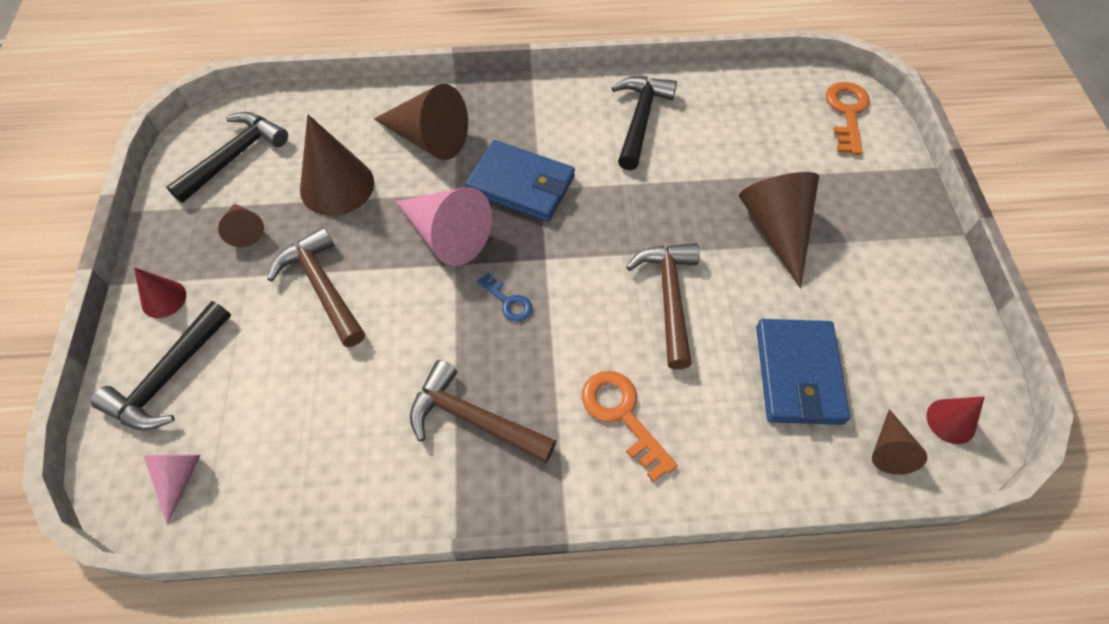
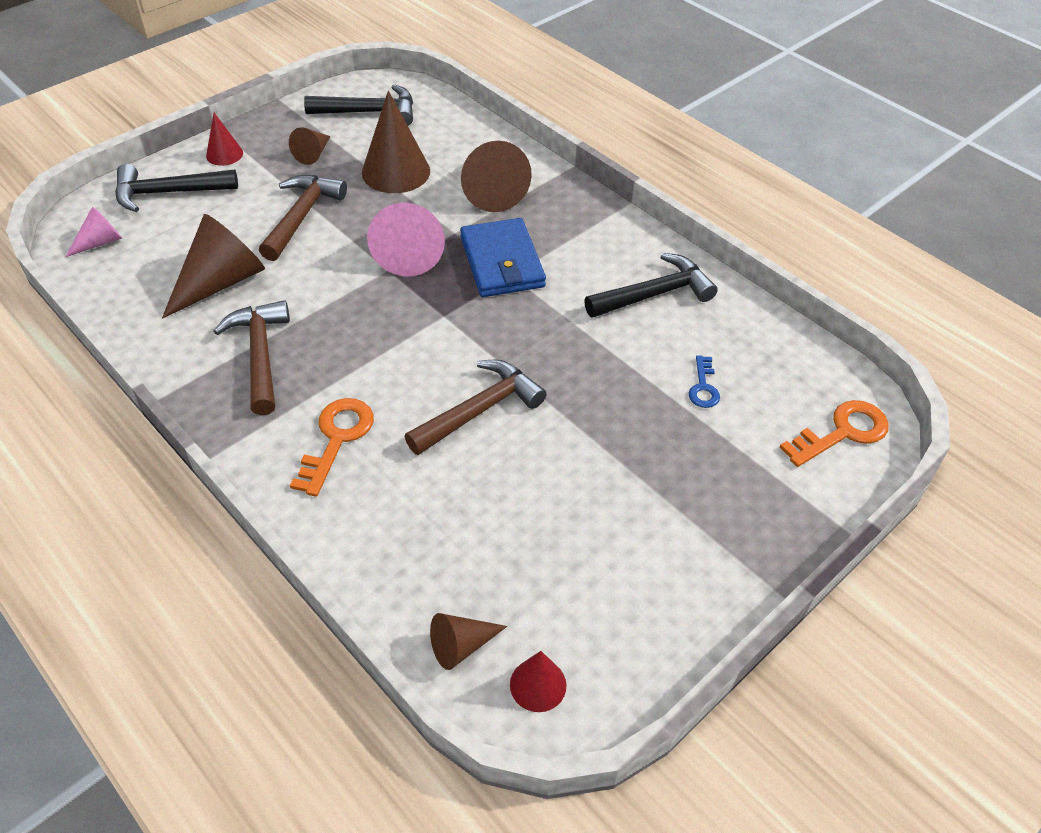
camera: 50 degrees right, 10 degrees down
(508, 301) = (382, 316): blue key -> blue key (703, 387)
(776, 229) = (632, 446): brown cone -> brown cone (221, 282)
(798, 374) = (483, 538): blue wallet -> none

